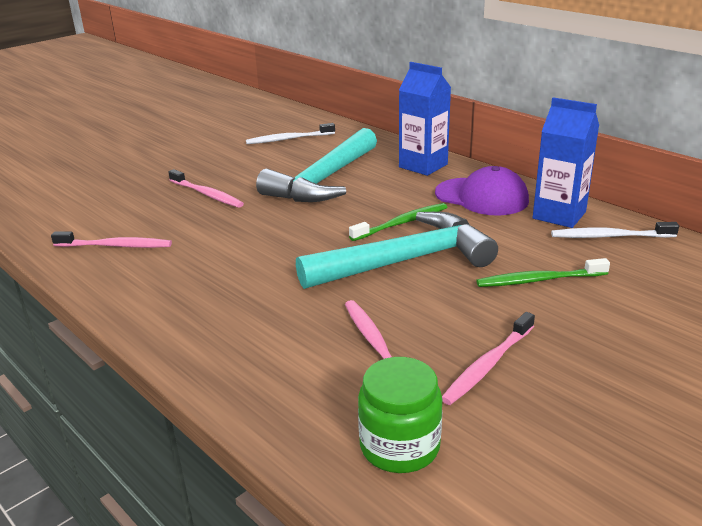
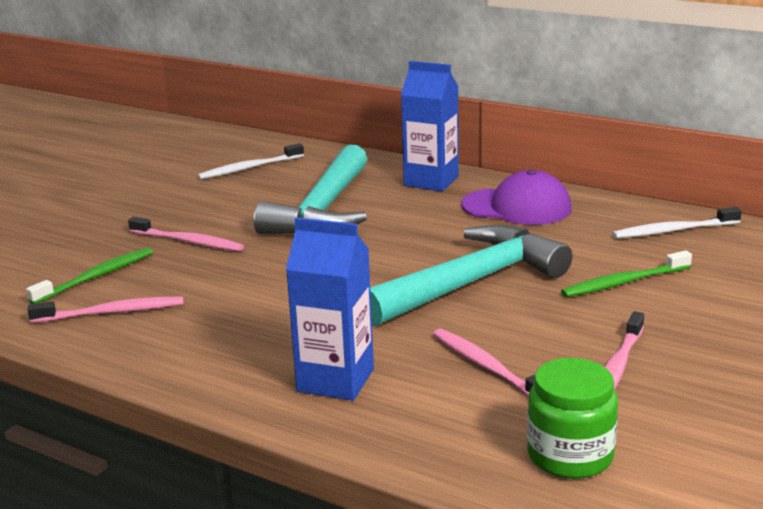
camera: 15 degrees left, 5 degrees down
(402, 223) = (444, 245): green toothbrush -> green toothbrush (96, 277)
(559, 215) = (610, 216): blue carton -> blue carton (335, 380)

